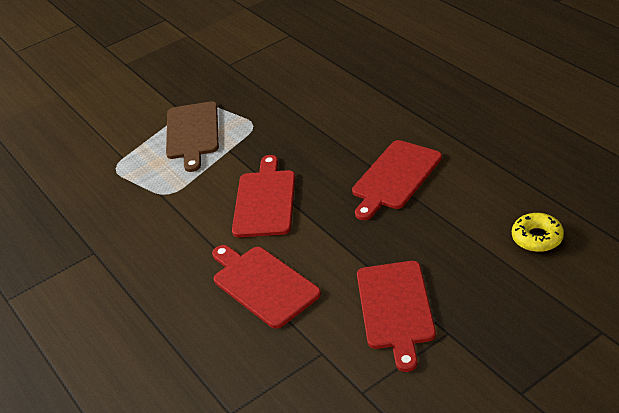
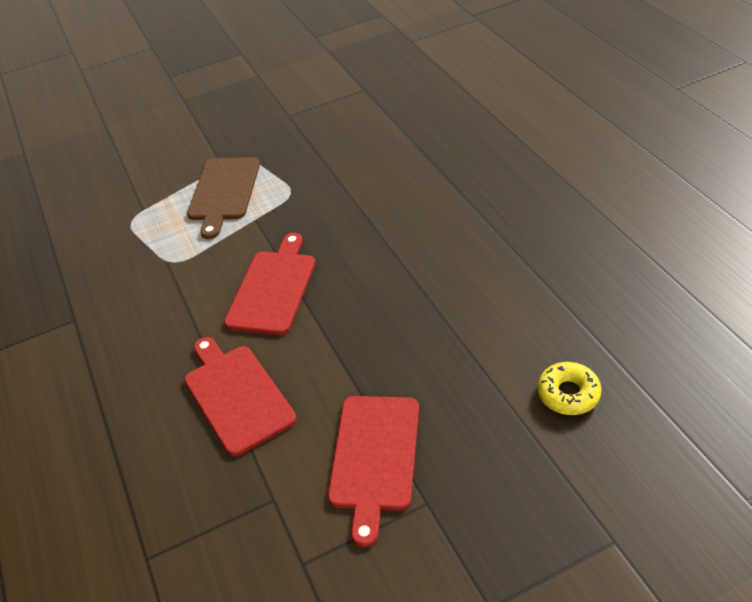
camera: 10 degrees right, 5 degrees up
(395, 177) = (425, 284): red cutting board -> none

